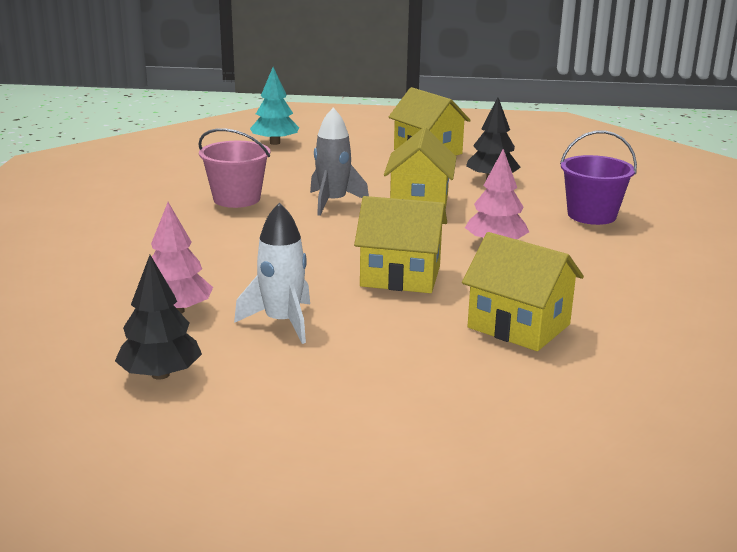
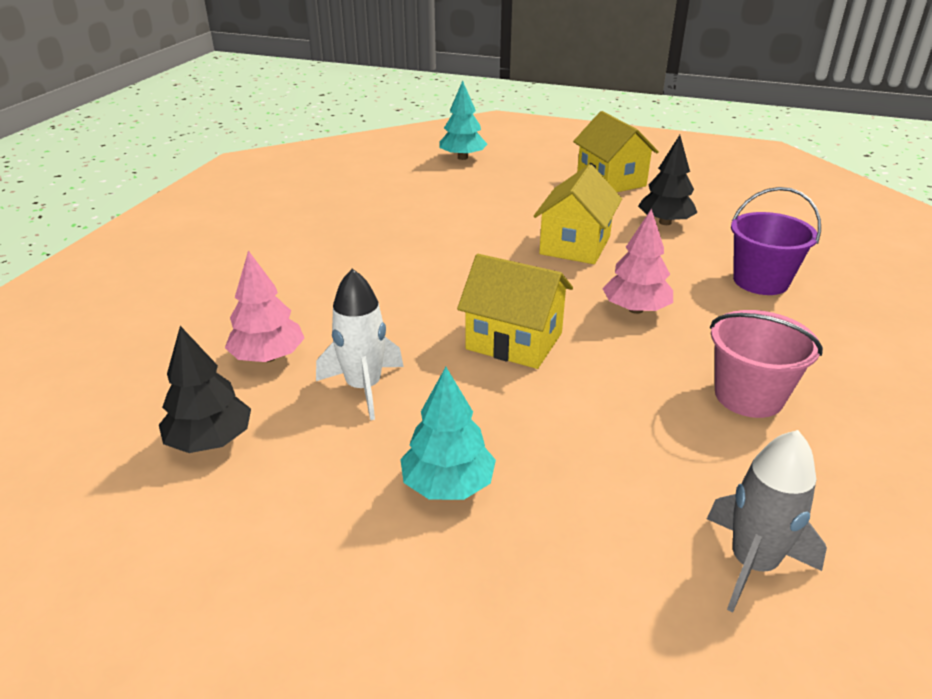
camera: 15 degrees right, 10 degrees up
(236, 199) = (394, 222): pink bucket -> pink bucket (748, 396)
(333, 202) = (486, 236): grey rocket -> grey rocket (752, 564)
(395, 377) = (448, 485): none -> turquoise tree
(519, 326) = (617, 430): yellow house -> none

